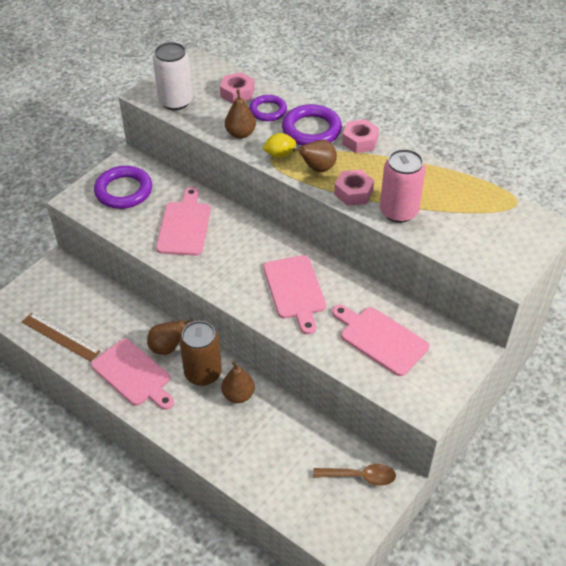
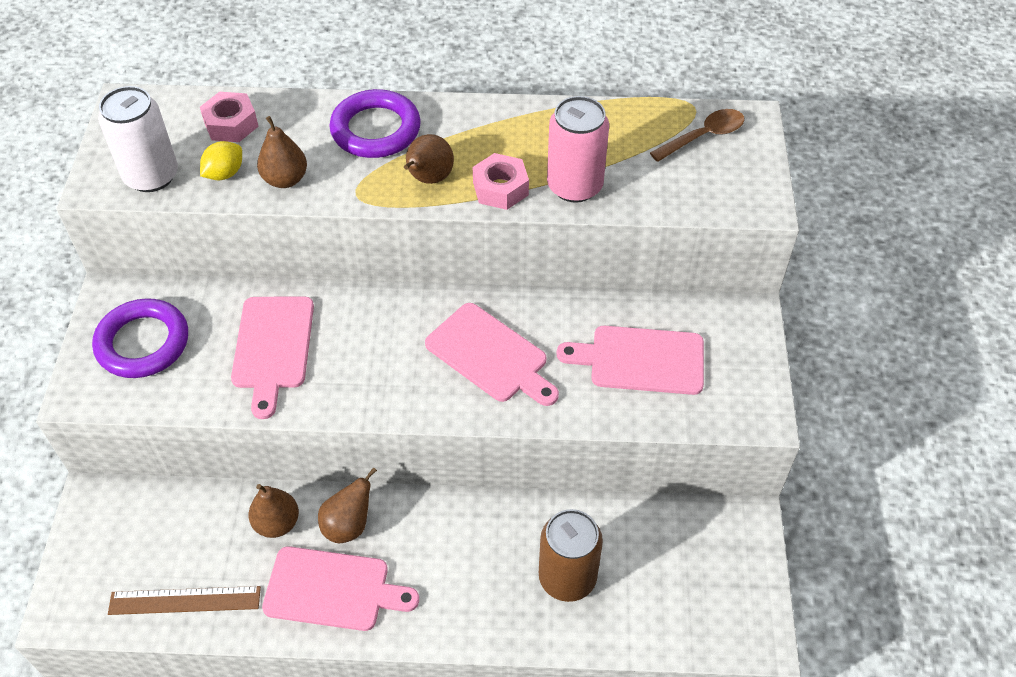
camera: 35 degrees left, 5 degrees up
(184, 226) = (273, 347): pink cutting board -> pink cutting board turned 150 degrees counterclockwise
(203, 373) = (423, 531): brown can -> brown can (567, 577)
(238, 395) = (490, 532): brown pear -> brown pear (277, 523)
(268, 111) = (295, 130): purple ring -> none
(279, 154) = (362, 183): yellow lemon -> yellow lemon (224, 173)
(360, 141) = (450, 116): pink nut -> none
(360, 476) = (709, 542): brown spoon -> brown spoon (703, 136)

